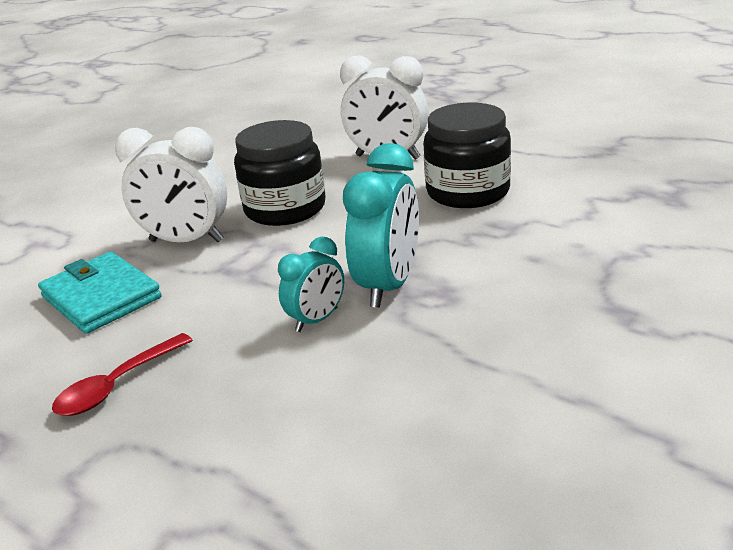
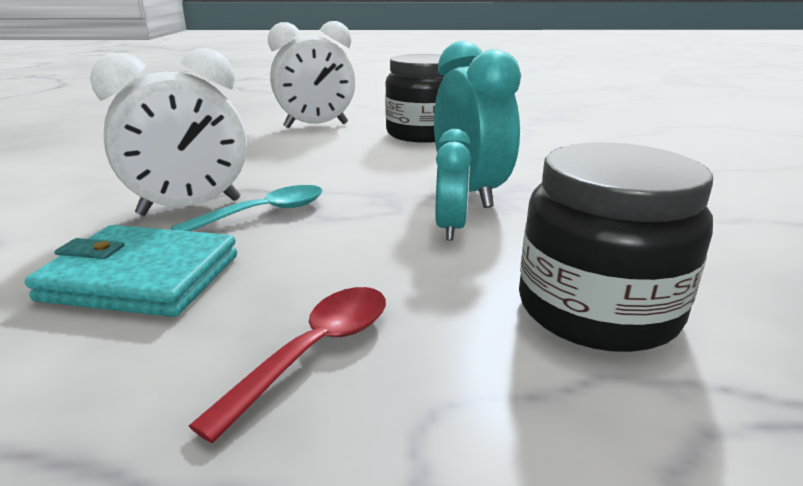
camera: 40 degrees left, 5 degrees down
(117, 385) = (315, 351): red spoon -> red spoon turned 150 degrees counterclockwise
(220, 261) = (264, 213): none -> turquoise spoon
(285, 208) = (271, 167): black jar -> black jar (597, 309)

